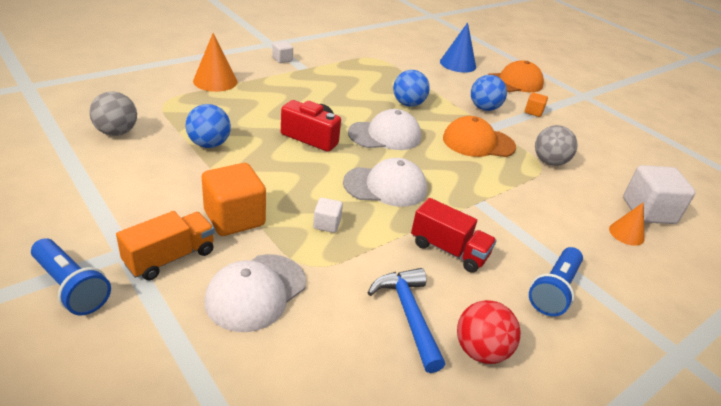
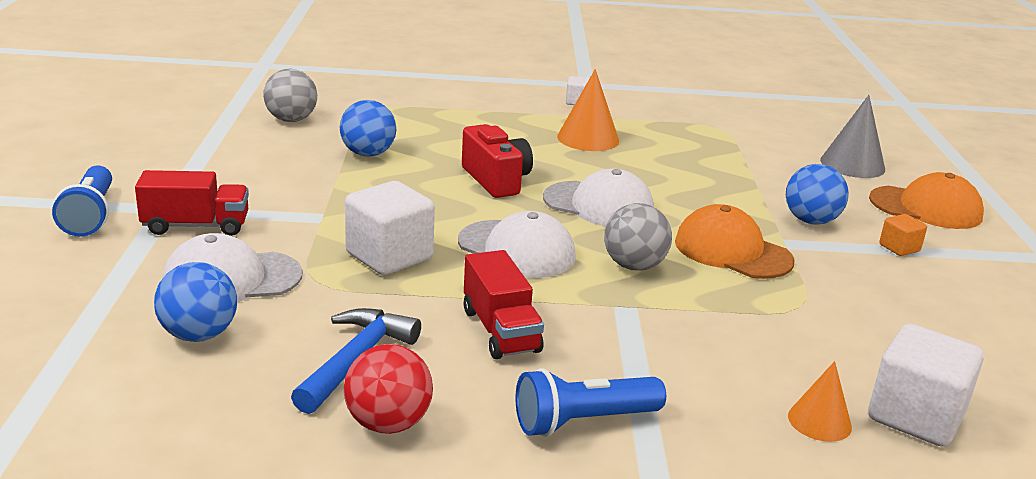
camera: 40 degrees right, 10 degrees down
(170, 258) = (196, 226): orange truck -> red truck
(215, 81) = (460, 103): orange cone -> orange cone (588, 138)
(234, 218) = (300, 218): orange cube -> none
(327, 224) = (389, 256): white cube -> white cube, size x2.01
(408, 104) = (688, 185): blue ball -> blue ball (199, 335)
(458, 64) = (852, 164): blue cone -> grey cone
(549, 162) = (822, 306): grey ball -> grey ball (634, 266)

